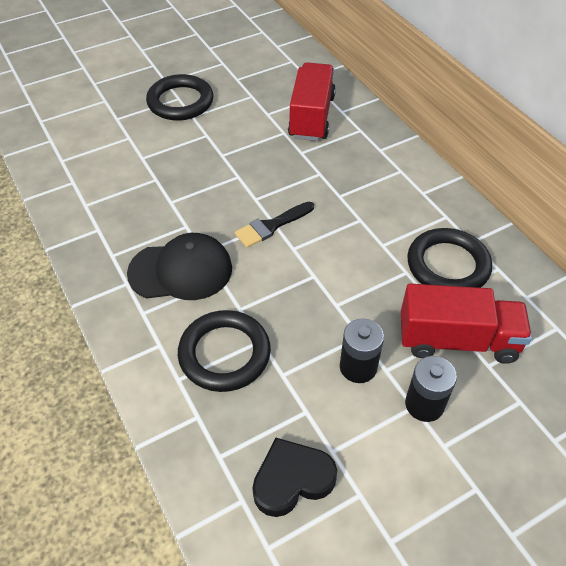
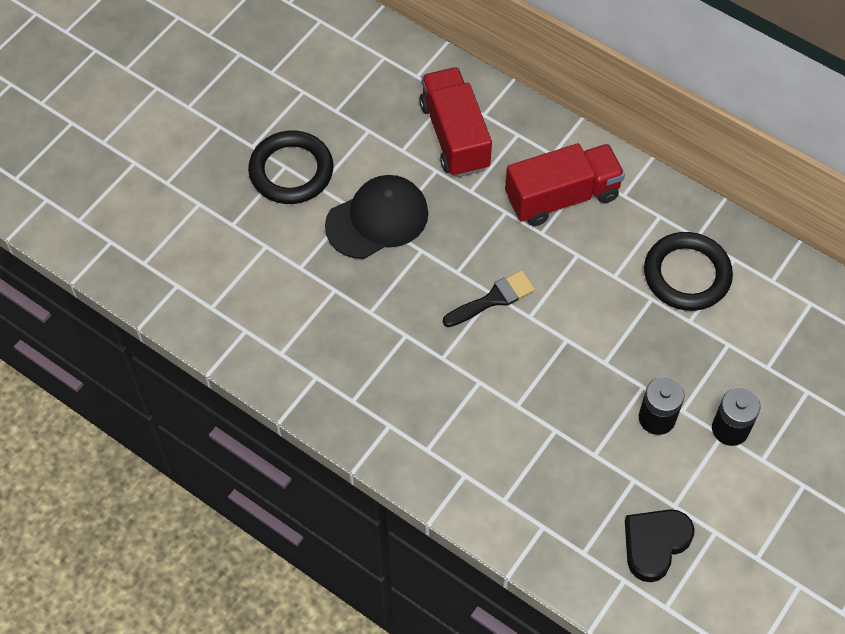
camera: 25 degrees left, 10 degrees up
(181, 271) = (434, 388): black cap -> black cap (377, 219)
(224, 354) = (531, 457): black ring -> none
(271, 226) = (493, 299): black brush -> black brush turned 150 degrees counterclockwise
(457, 340) = (730, 353): red truck -> red truck (562, 197)

